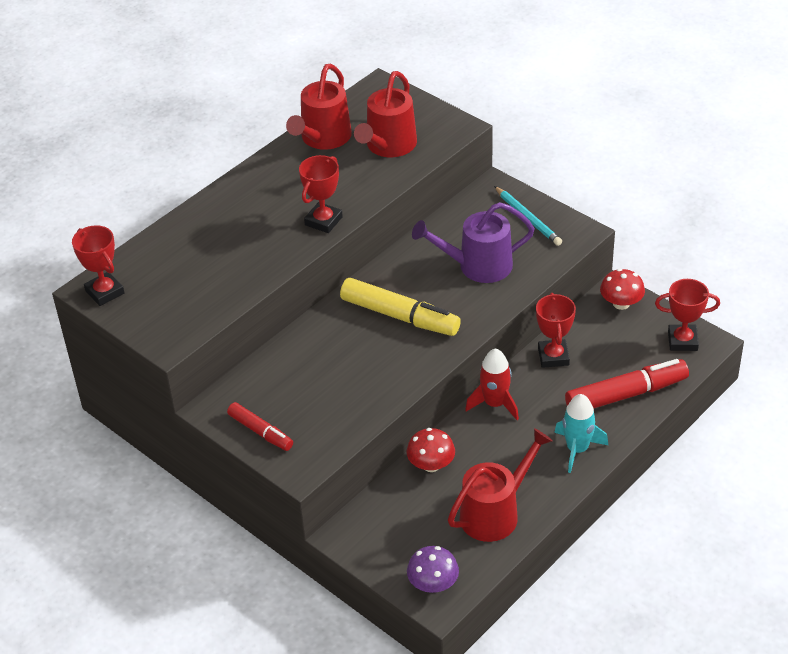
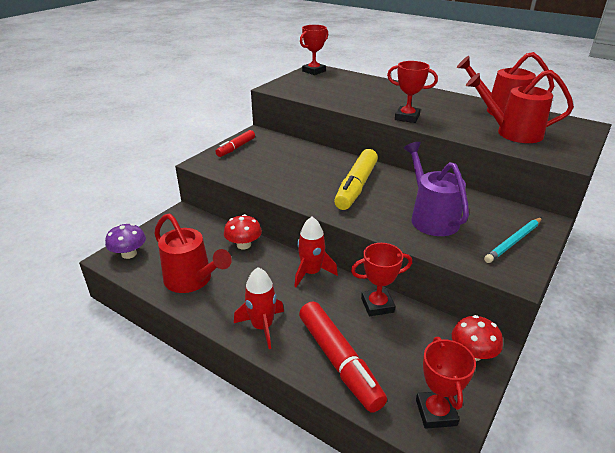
camera: 80 degrees right, 10 degrees down
(577, 449) = (262, 327): turquoise rocket -> red rocket

